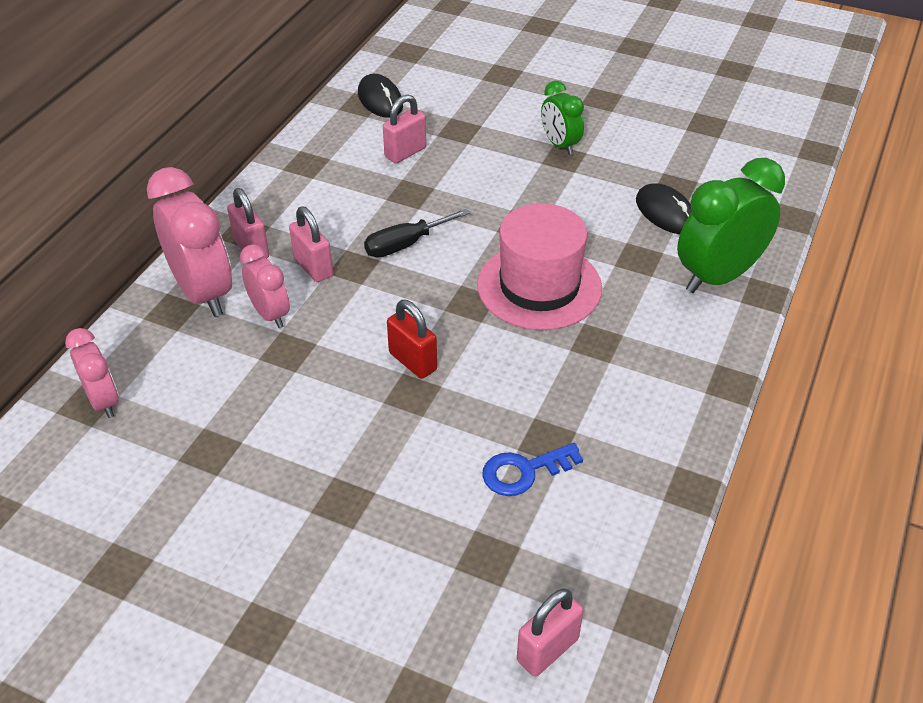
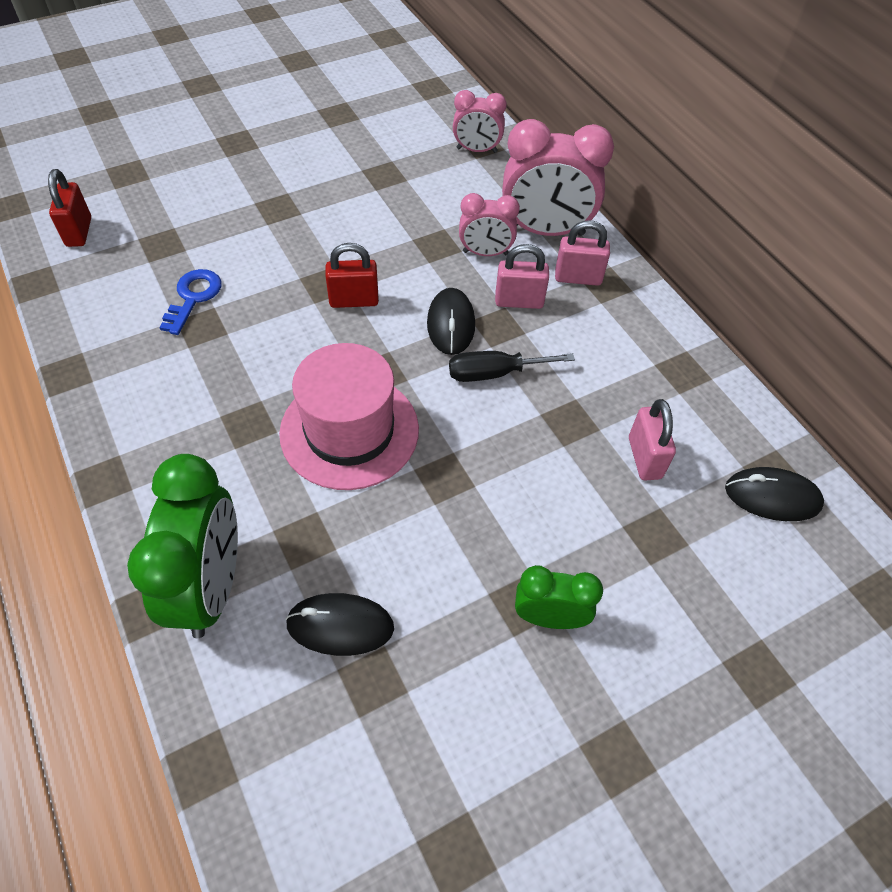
camera: 125 degrees right, 10 degrees up
(379, 291) = (451, 324): none -> black mouse
(405, 245) = (494, 373): black screwdriver -> black screwdriver turned 105 degrees counterclockwise
(547, 649) = (79, 232): pink padlock -> red padlock

